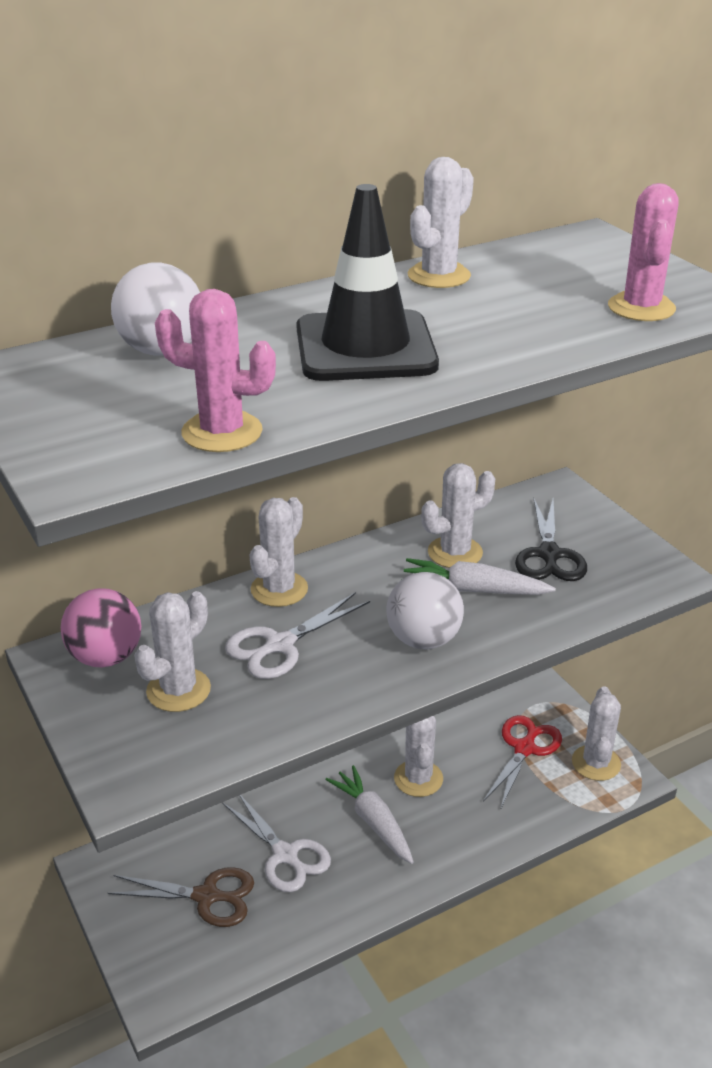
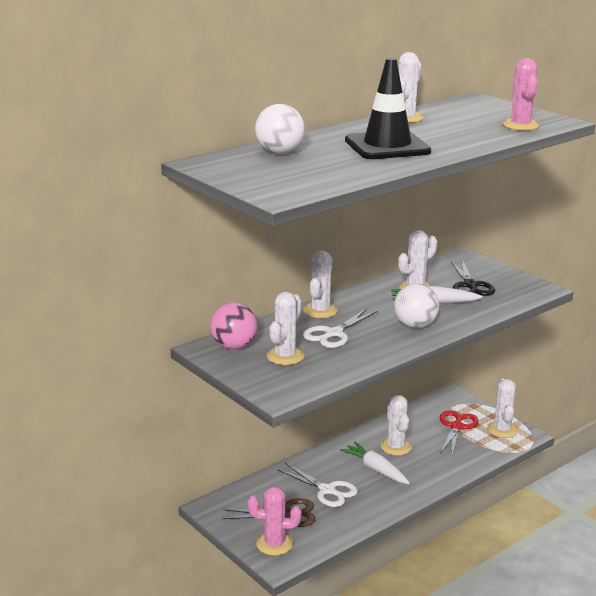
camera: 10 degrees left, 10 degrees down
(222, 432) = (338, 179): pink cactus -> pink cactus (274, 544)

